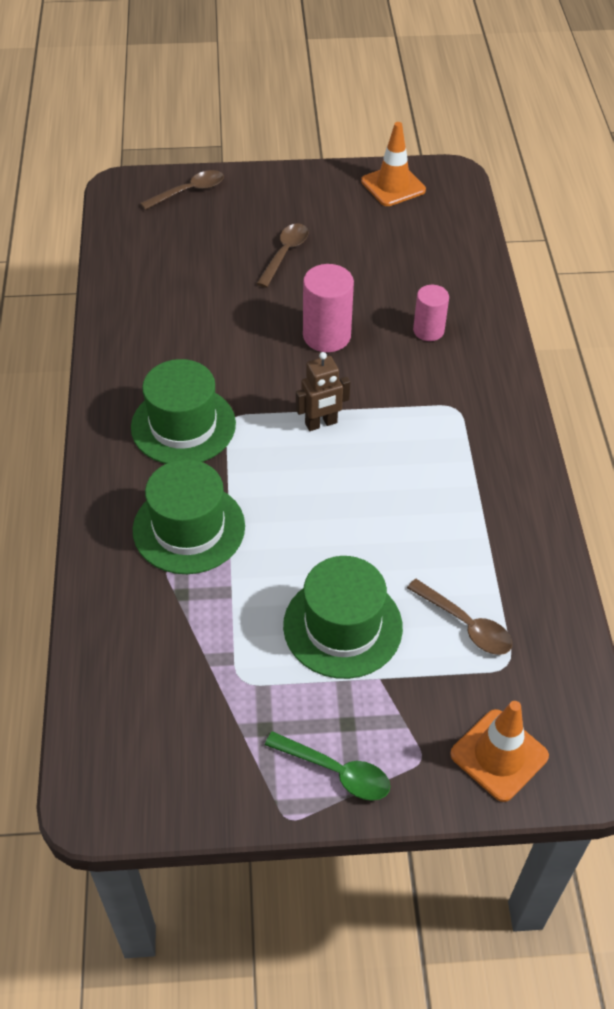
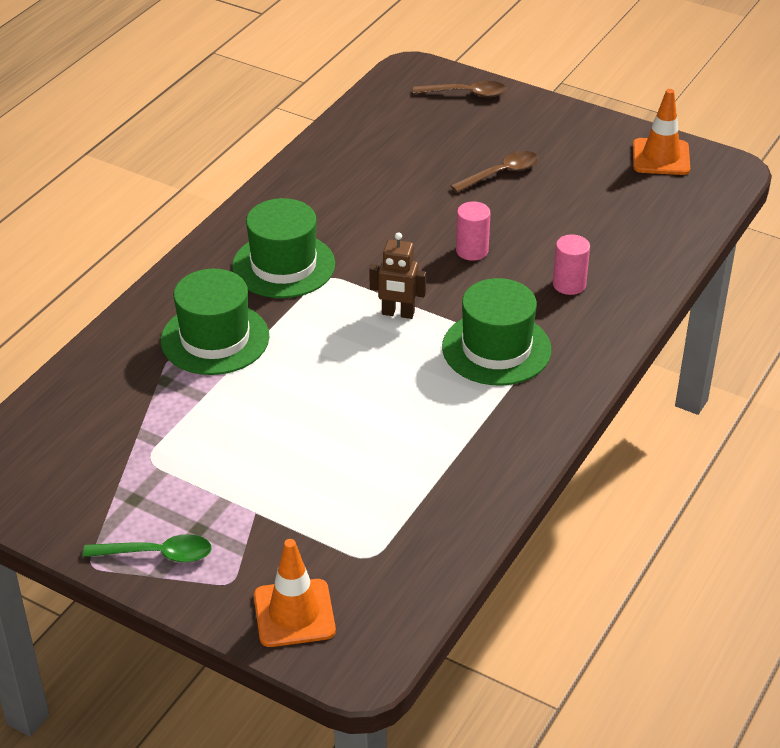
camera: 35 degrees right, 10 degrees down
(326, 336) = (472, 251): pink cylinder -> pink cylinder, size x0.65
(335, 771) = (157, 554): green spoon -> green spoon turned 60 degrees counterclockwise
(342, 626) = (264, 463): green hat -> green hat (496, 349)
(465, 624) = (364, 512): brown spoon -> none

